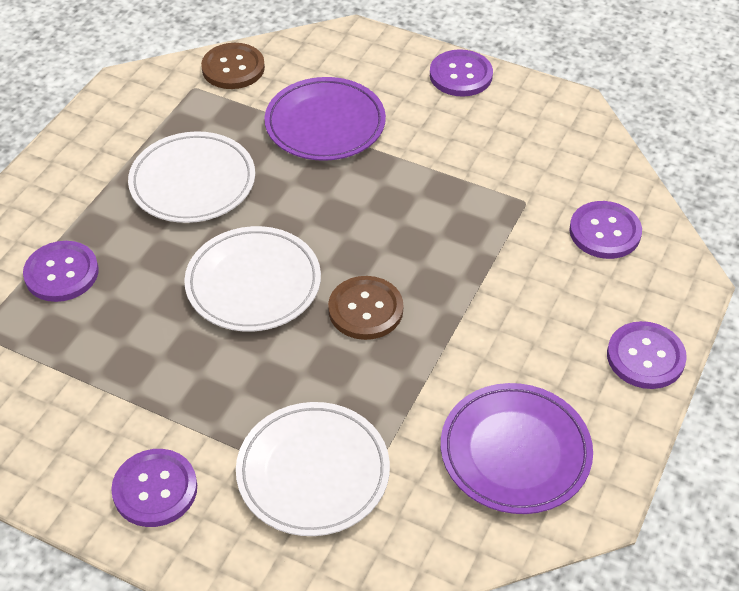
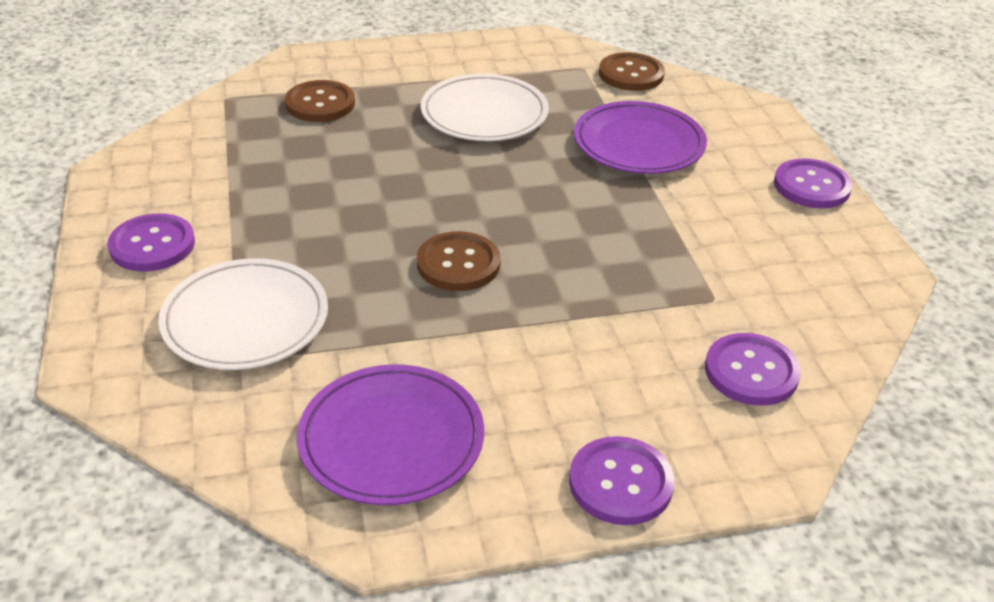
camera: 50 degrees right, 10 degrees down
(61, 273) = (320, 103): purple button -> brown button
(253, 283) = (415, 192): white plate -> none

